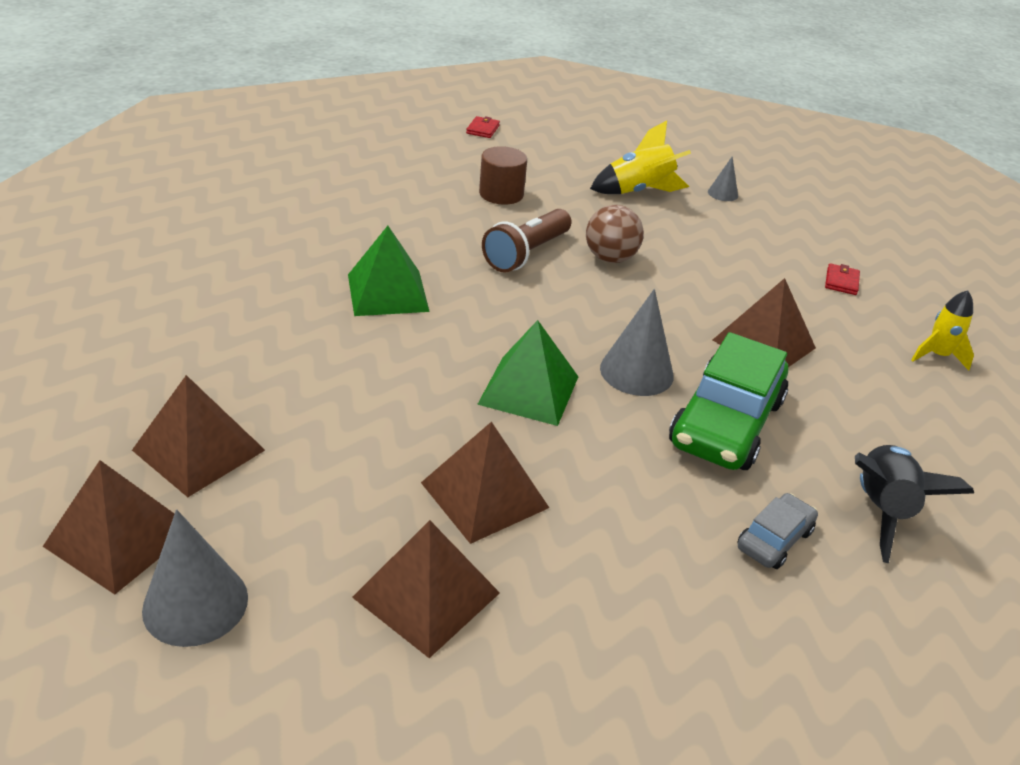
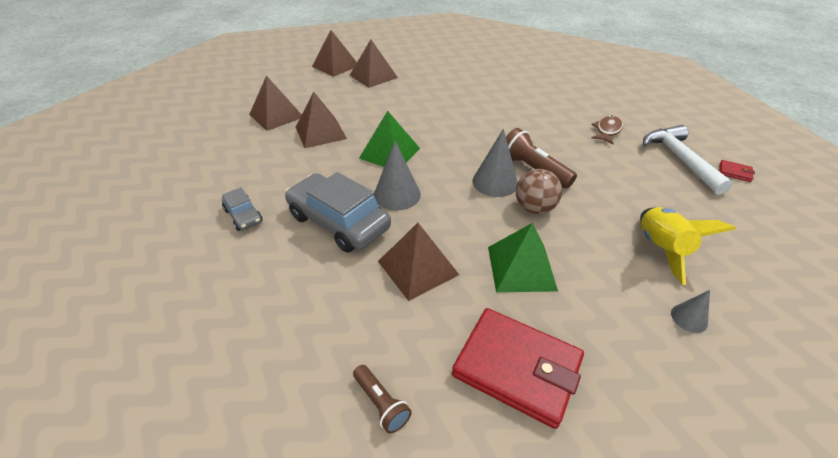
camera: 105 degrees right, 5 degrees up
(195, 603) = (300, 77): grey cone -> grey cone (495, 182)
(387, 293) = (482, 118): green pyramid -> green pyramid (521, 268)
(406, 189) = (607, 131): none -> brown fish
(465, 154) = (679, 159): none -> white hammer
(501, 194) = (618, 169): brown cylinder -> none
(726, 423) = (338, 222): green car -> grey car
(841, 282) = (516, 368): red wallet -> red wallet, size x2.48
(881, 510) = (235, 272): black rocket -> none
(937, 355) = (381, 403): yellow rocket -> brown flashlight

